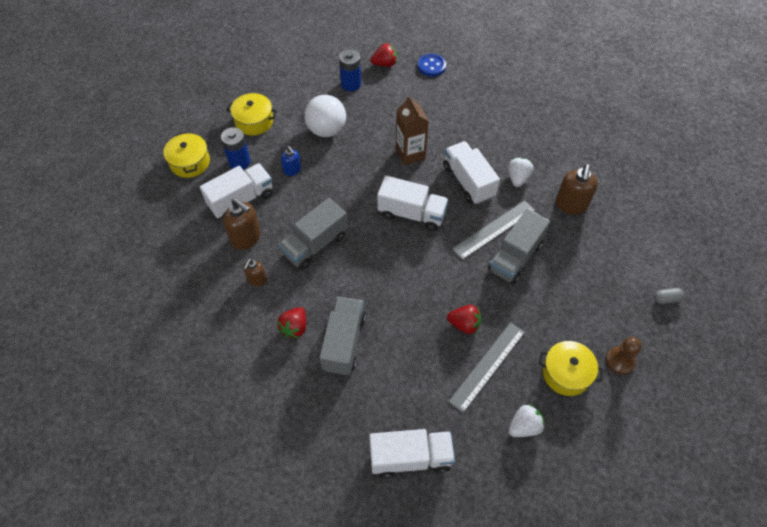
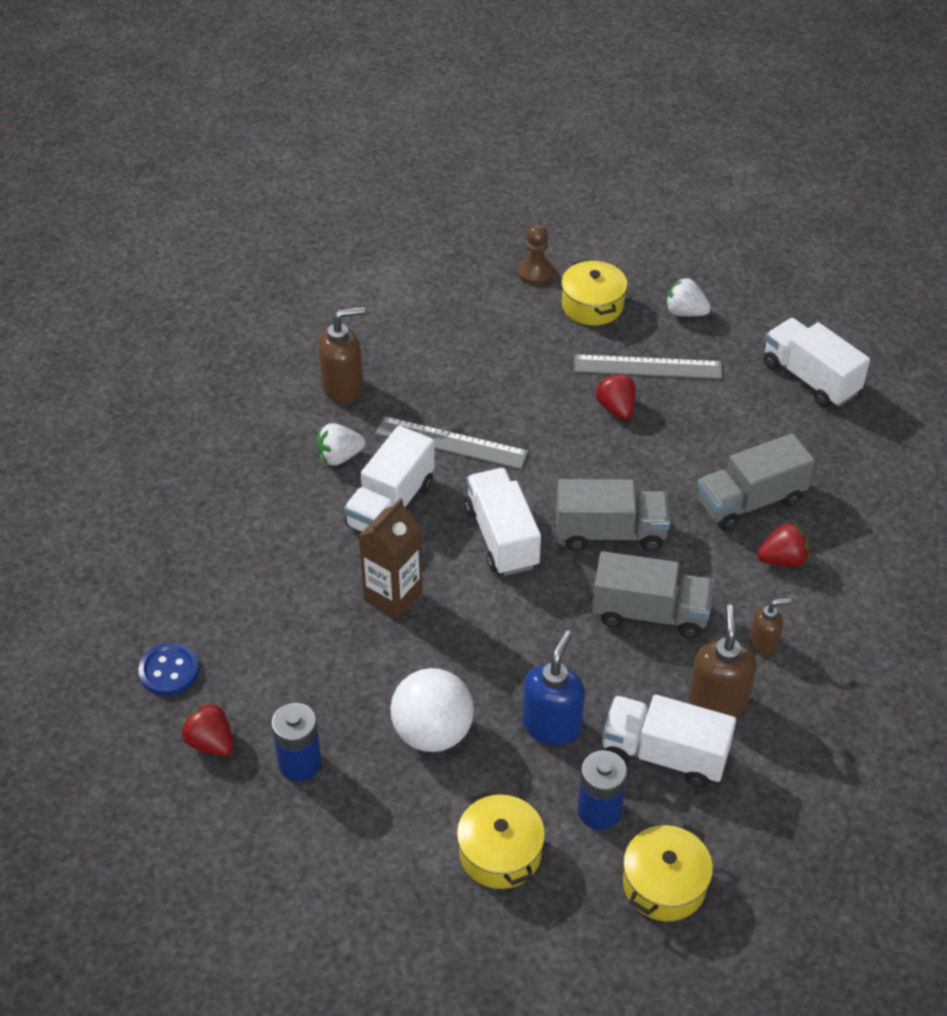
camera: 125 degrees left, 10 degrees down
(292, 170) = (552, 725): blue soap dispenser -> blue soap dispenser, size x1.69
(515, 257) = (476, 405): grey truck -> grey truck (610, 533)
(666, 299) = (418, 264): grey capsule -> none

